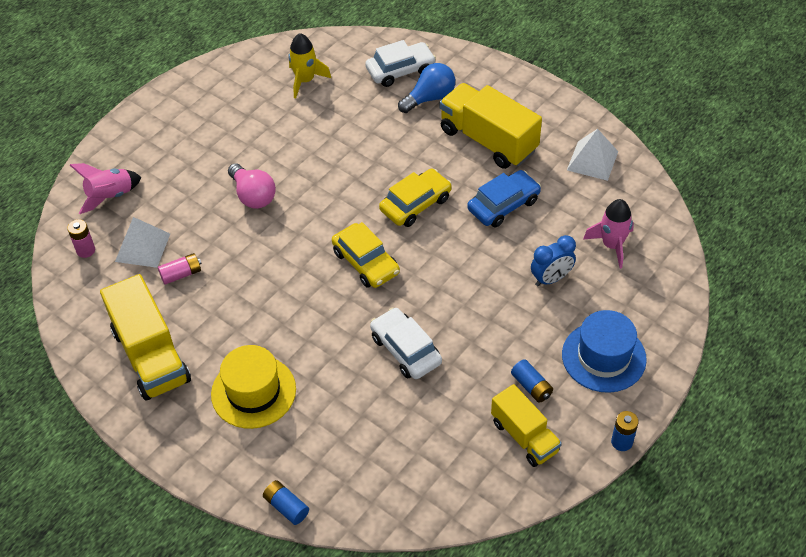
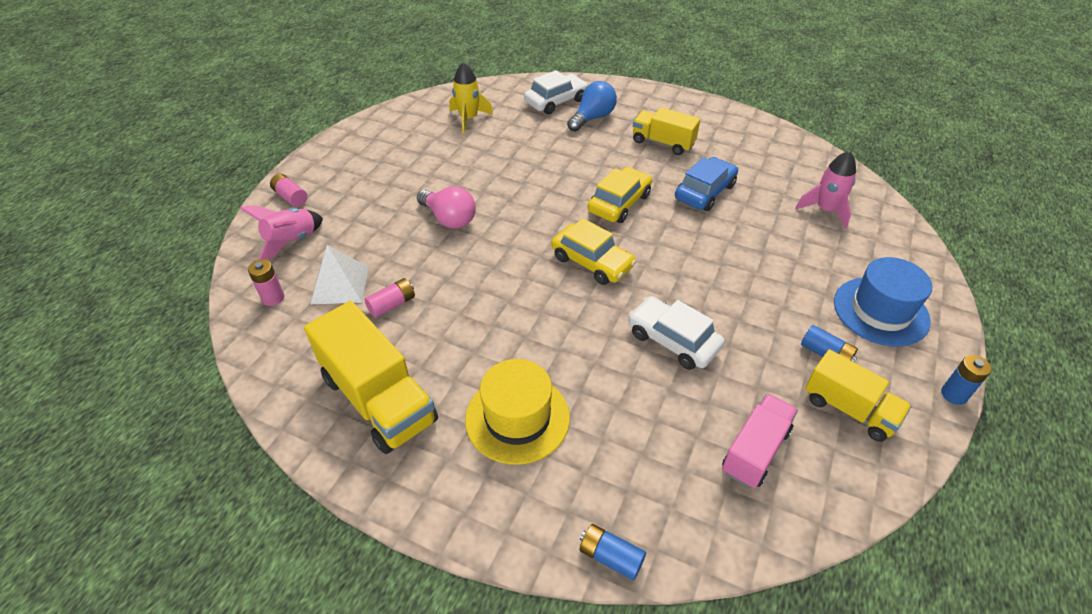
camera: 15 degrees left, 5 degrees down
(118, 148) = (291, 197): none -> pink battery
(430, 454) = (755, 451): none -> pink truck
(488, 140) = (663, 143): yellow truck -> yellow truck, size x0.63
(551, 279) = (785, 247): blue clock -> none
(592, 160) = (766, 146): white pyramid -> none

